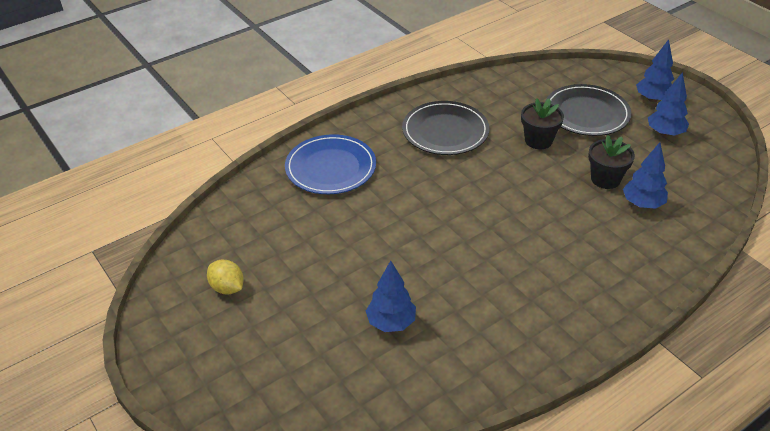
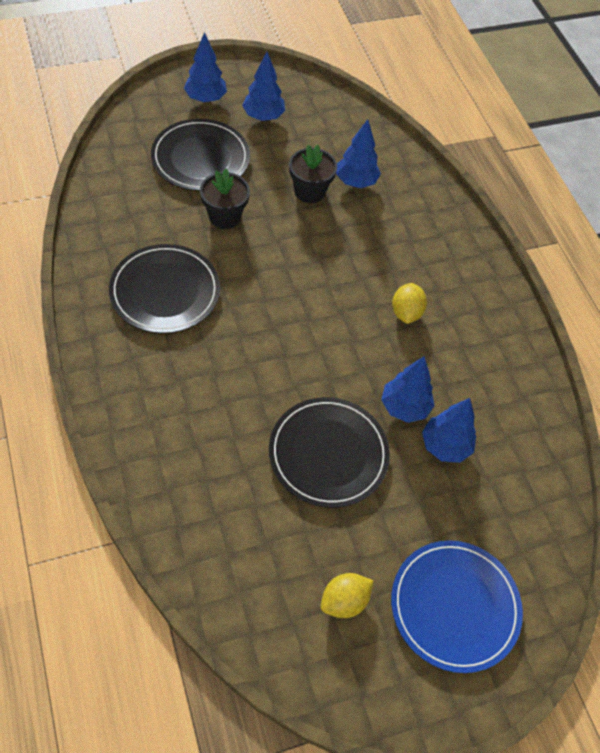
camera: 80 degrees left, 15 degrees up
(330, 168) = (175, 431): blue plate -> blue plate (454, 606)
(349, 250) = (328, 454): none -> black plate
(416, 287) = (404, 407): none -> blue tree
(517, 268) = (406, 313): none -> yellow lemon

